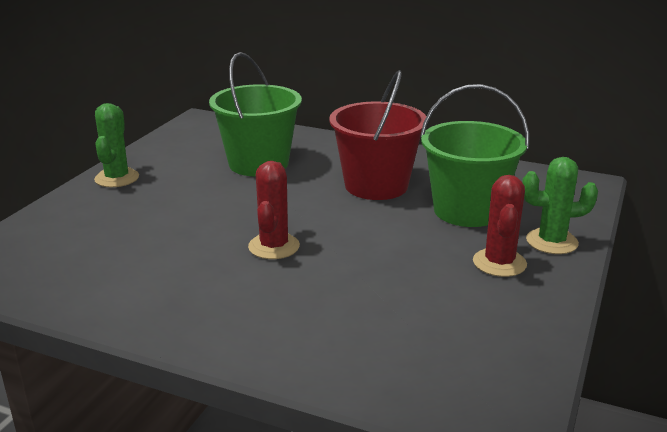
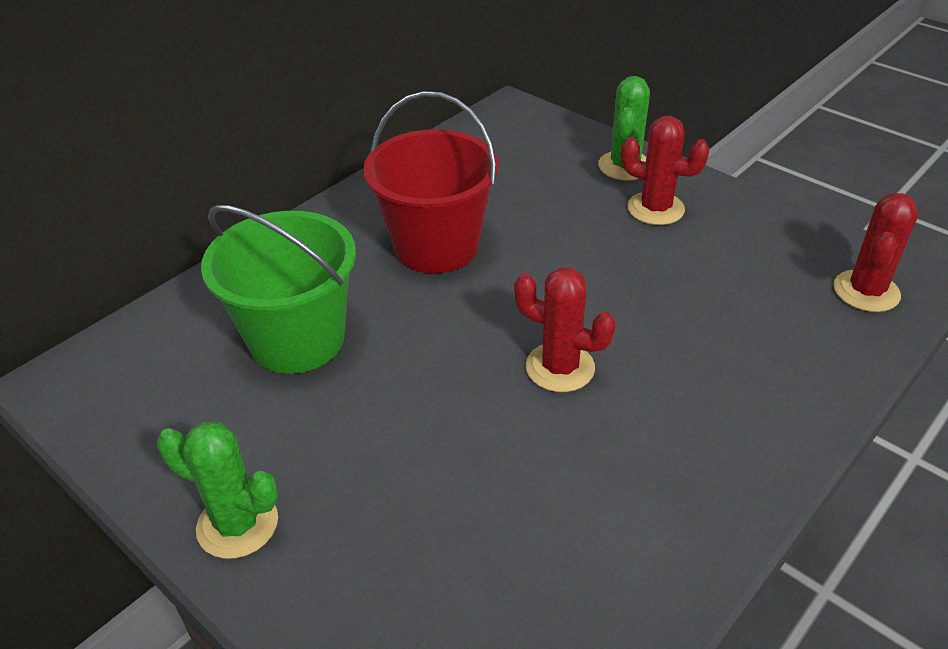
camera: 70 degrees left, 15 degrees up
(462, 388) = (866, 291): none -> red cactus
(467, 211) = (536, 197): green bucket -> none

